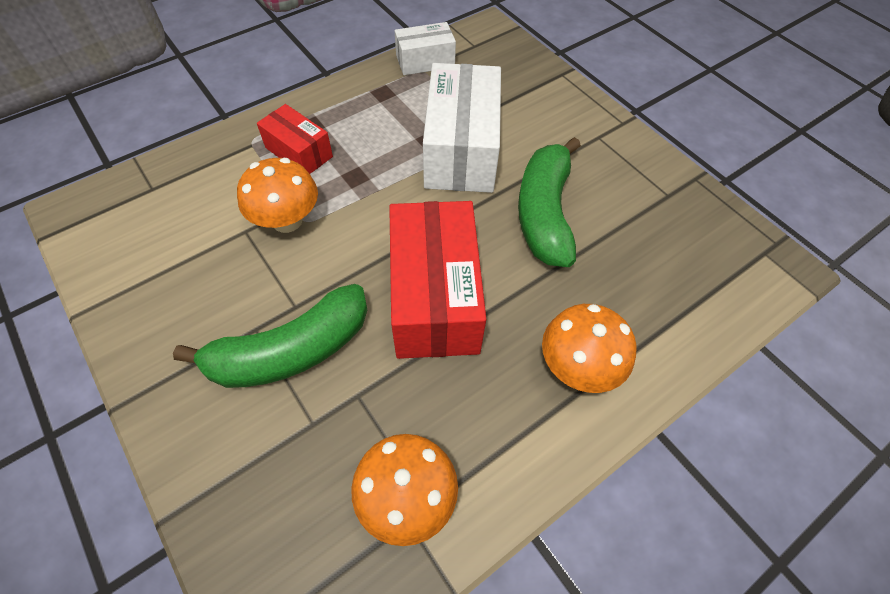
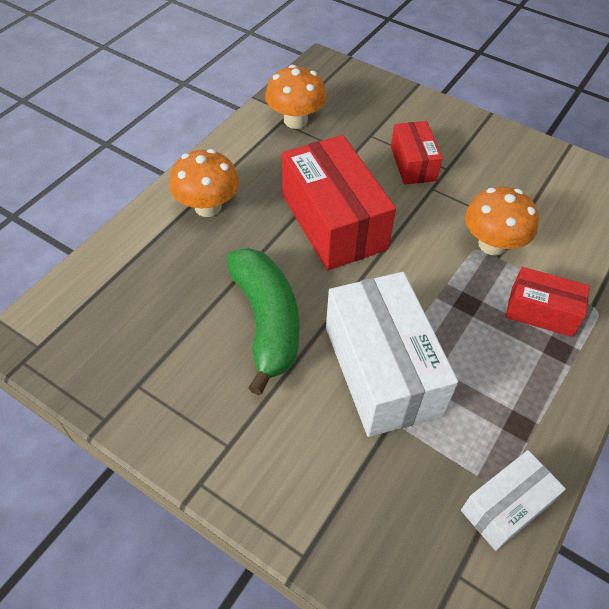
camera: 160 degrees right, 5 degrees down
(291, 351) = (413, 164): green banana -> red box

